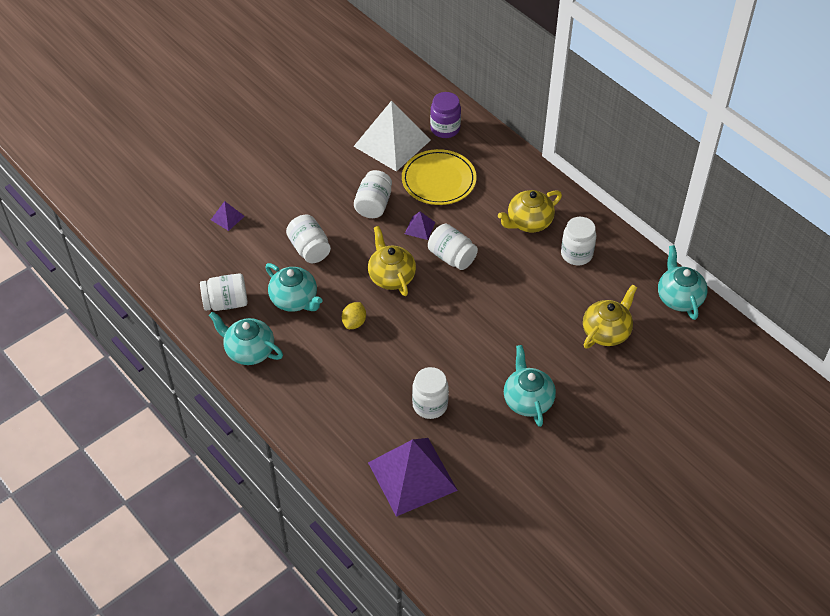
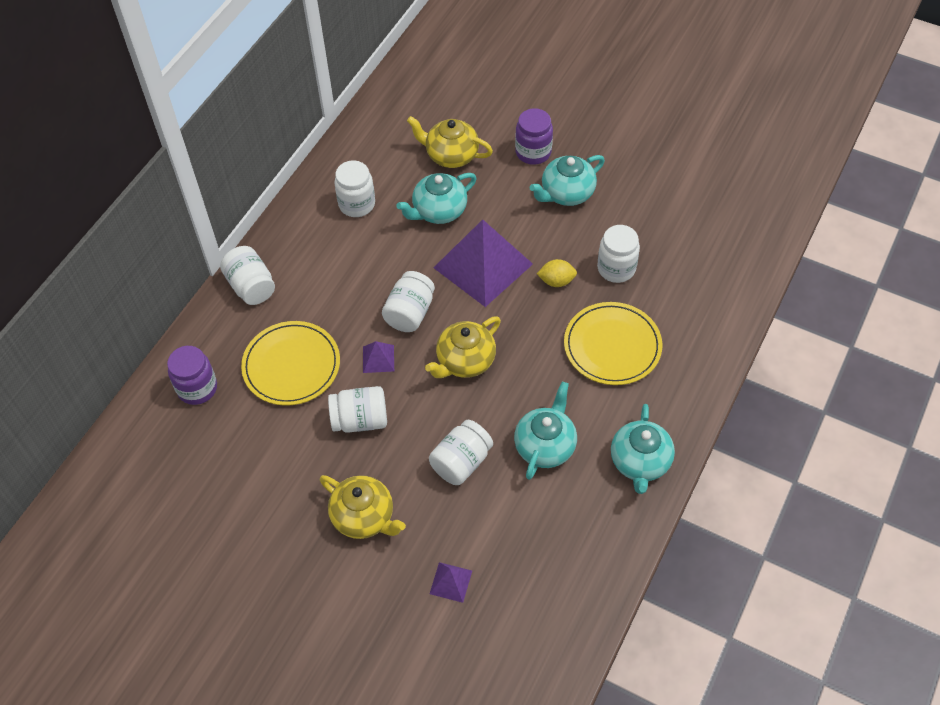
camera: 110 degrees left, 5 degrees up
(226, 303) = (586, 519): white jar -> white jar (251, 286)
(354, 322) = (547, 373): yellow lemon -> yellow lemon (556, 281)
(356, 373) = (612, 346): none -> yellow plate
(392, 143) = (243, 439): white pyramid -> none
(412, 476) = (704, 256): purple pyramid -> purple pyramid (483, 265)
(528, 222) = (326, 258): yellow teapot -> yellow teapot (364, 517)
(586, 392) = (533, 152): none -> purple jar
(679, 298) = (380, 111): turquoise teapot -> turquoise teapot (439, 211)

